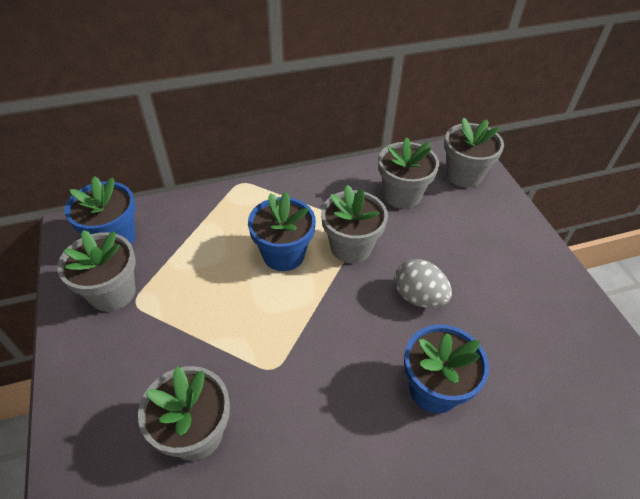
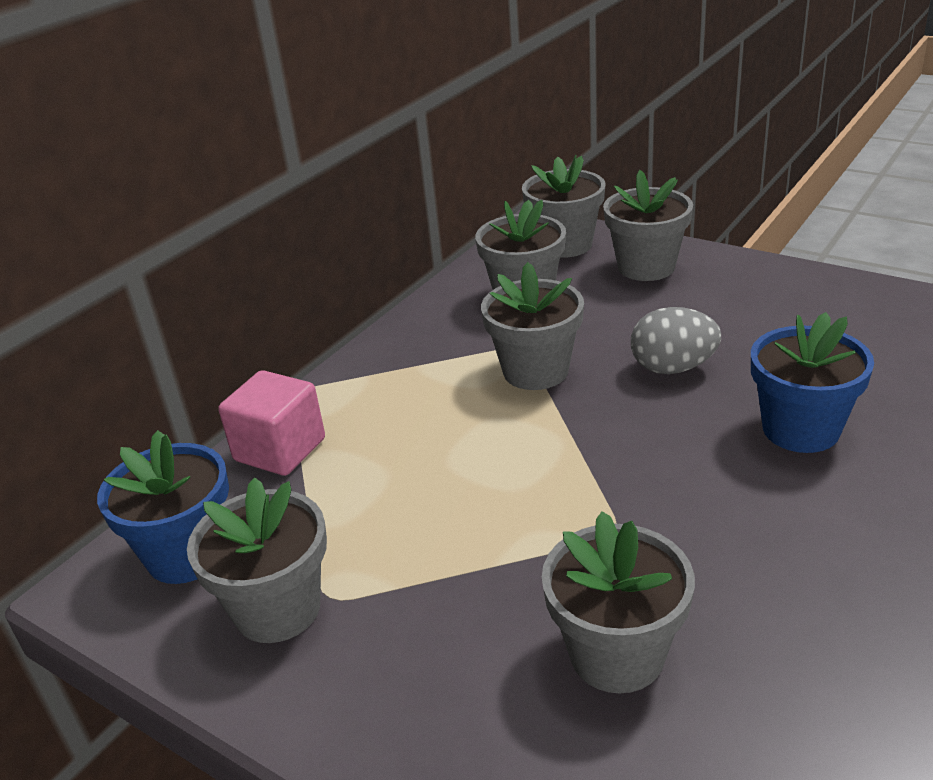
camera: 35 degrees left, 15 degrees down
(200, 210) = (280, 450): none -> pink cube
(283, 254) = (464, 424): blue flower pot -> none
(489, 220) = (646, 267): none -> grey flower pot

